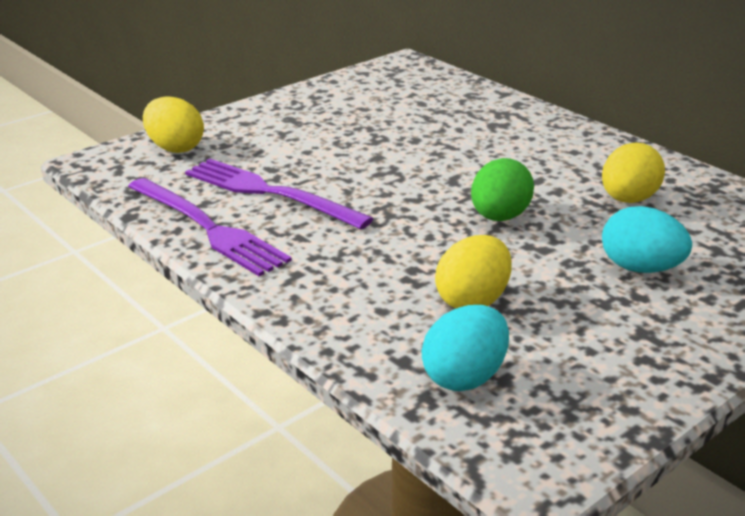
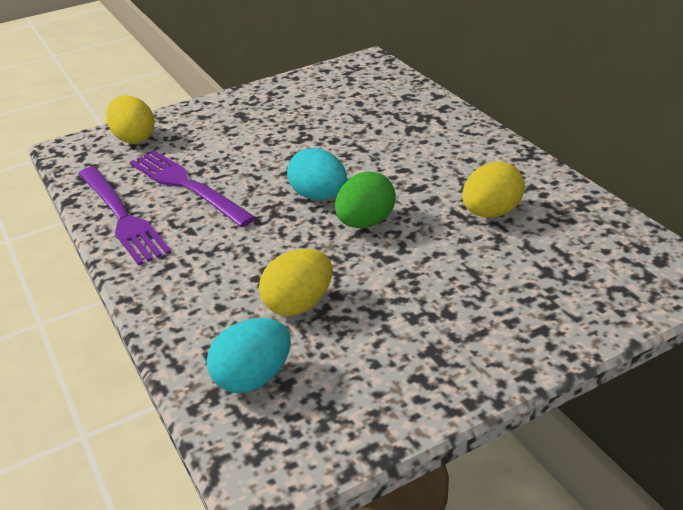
camera: 15 degrees right, 5 degrees up
(640, 268) = (464, 285): turquoise egg -> turquoise egg (319, 196)

